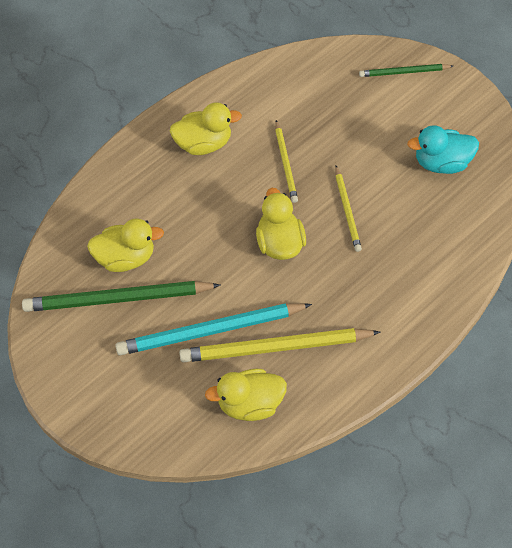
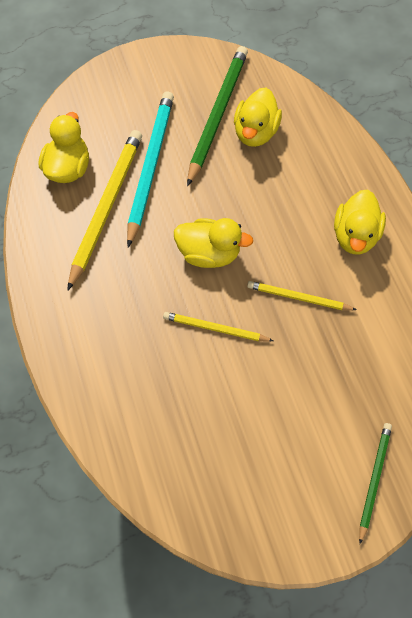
camera: 115 degrees right, 5 degrees up
(441, 163) = (228, 454): turquoise duck -> none

